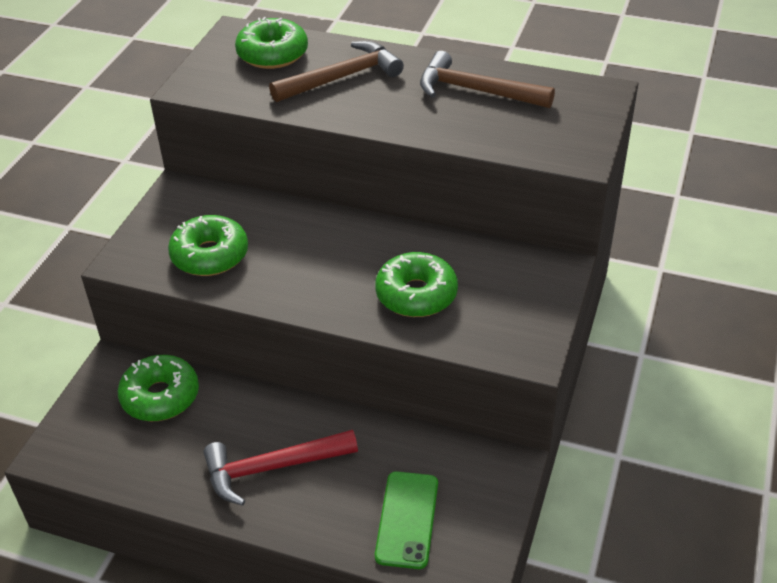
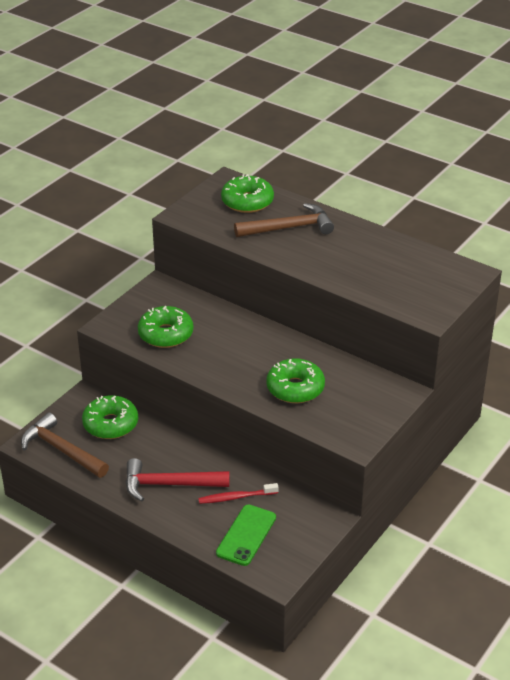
camera: 15 degrees right, 5 degrees down
(372, 464) = (236, 497): none -> red toothbrush
(475, 91) = (379, 255): brown hammer -> brown hammer (61, 450)

